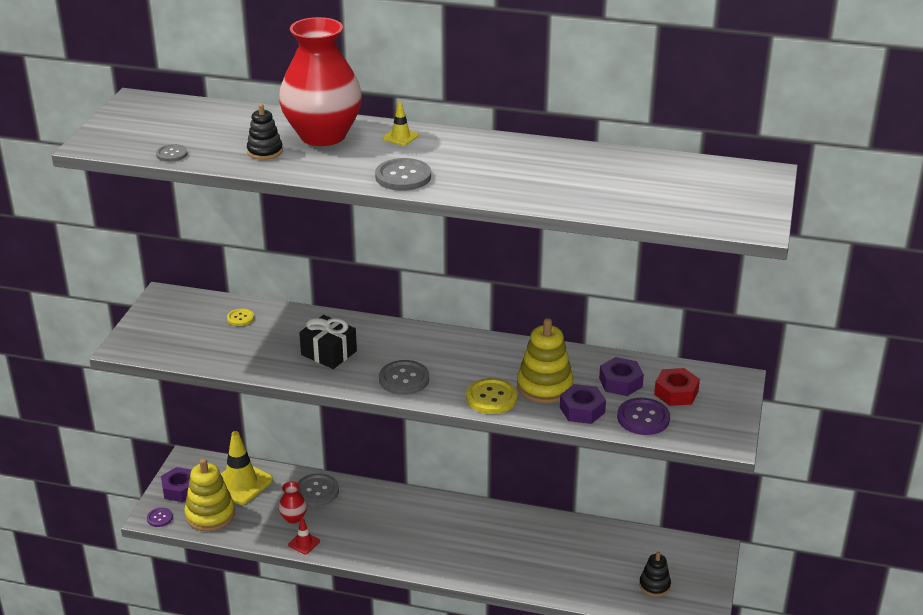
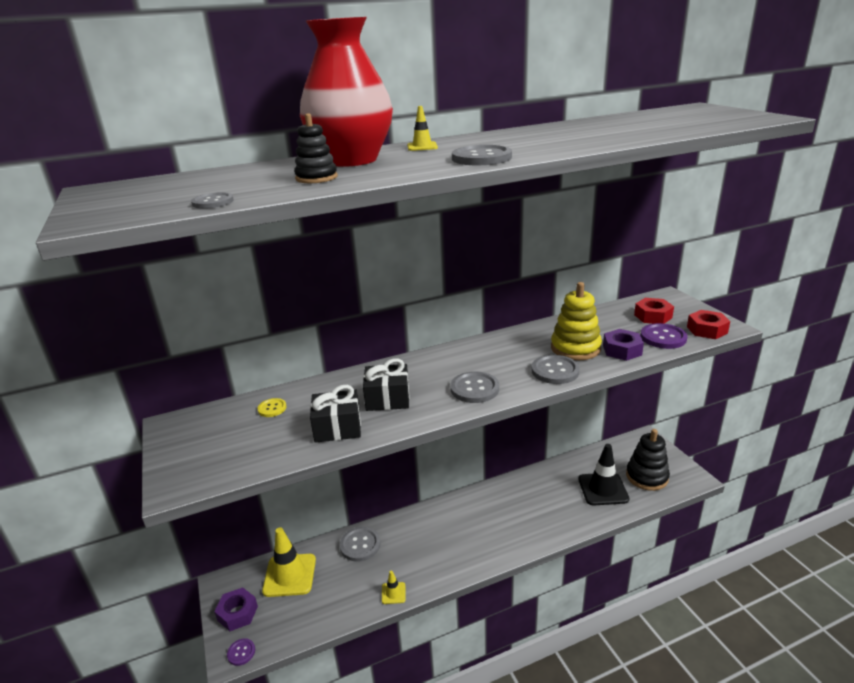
camera: 35 degrees left, 5 degrees down
(210, 515) = (288, 619): yellow stacking toy -> none
(266, 358) = (337, 428): none -> black gift
(293, 517) = (363, 577): red vase -> none
(304, 543) = (393, 593): red traffic cone -> yellow traffic cone
(491, 398) = (555, 371): yellow button -> grey button
(592, 570) = (603, 489): none -> black traffic cone
(620, 382) = (613, 325): purple nut -> none
(654, 585) = (647, 477): black stacking toy -> black stacking toy, size x1.68
(701, 433) = (707, 330): none -> red nut

